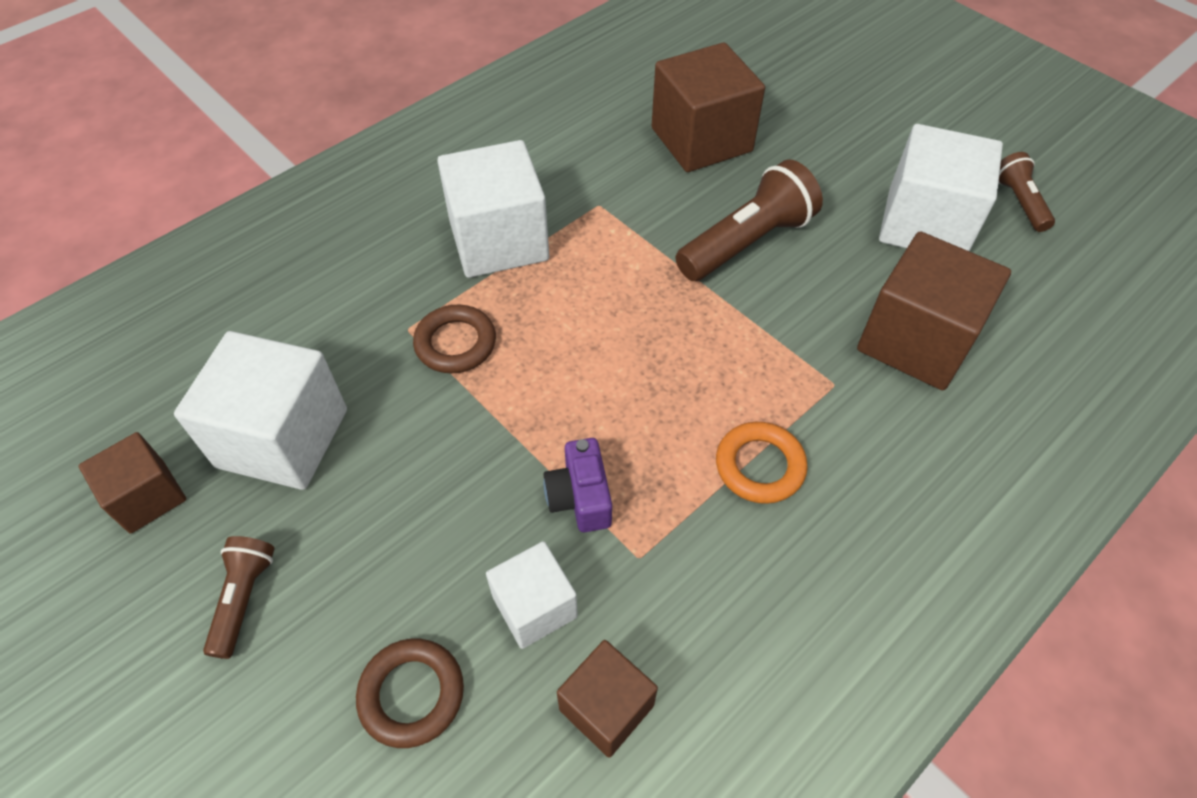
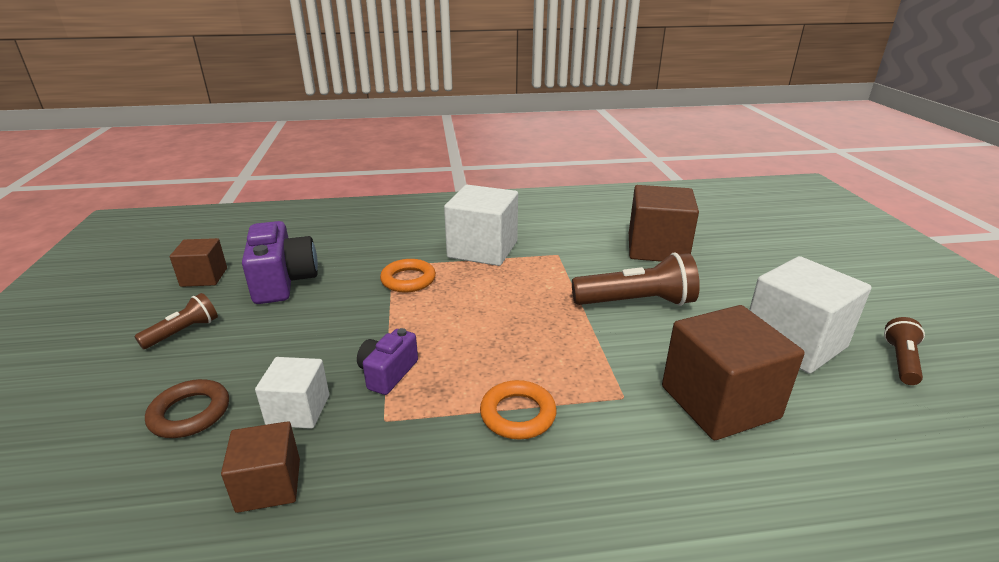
camera: 35 degrees right, 25 degrees down
(283, 438) = (283, 281): white cube -> purple camera
(455, 343) = (408, 280): brown ring -> orange ring

